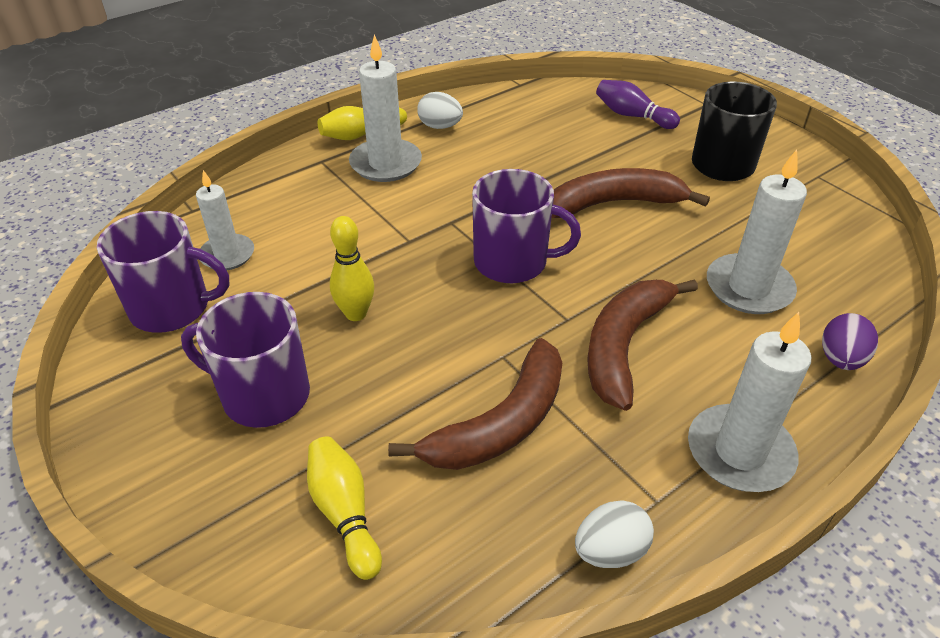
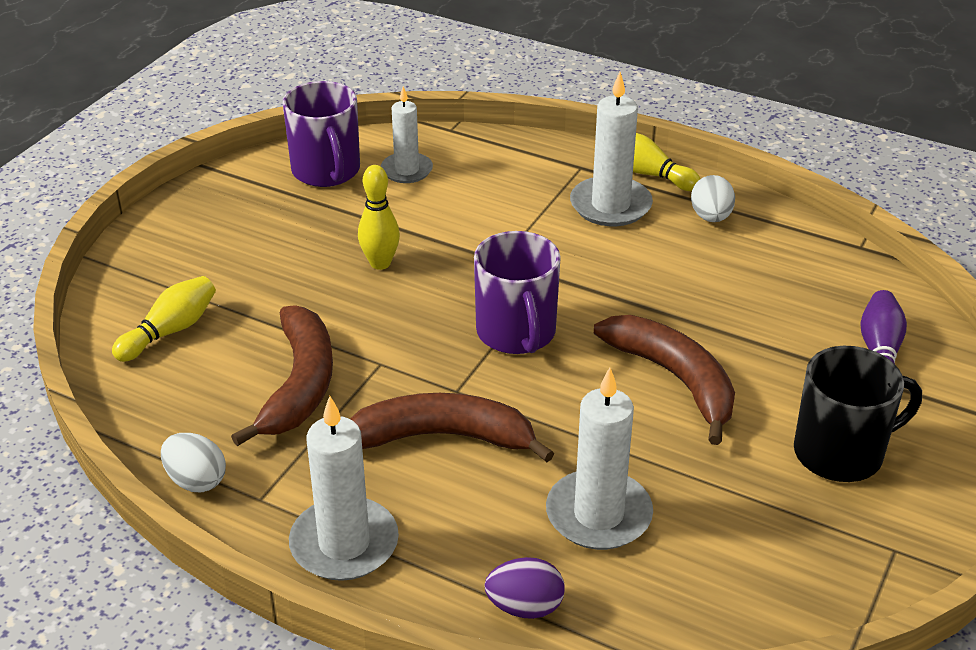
camera: 65 degrees right, 5 degrees down
(263, 395) = (261, 251): purple mug -> none
(501, 423) = (300, 384): brown banana -> brown banana turned 105 degrees counterclockwise

